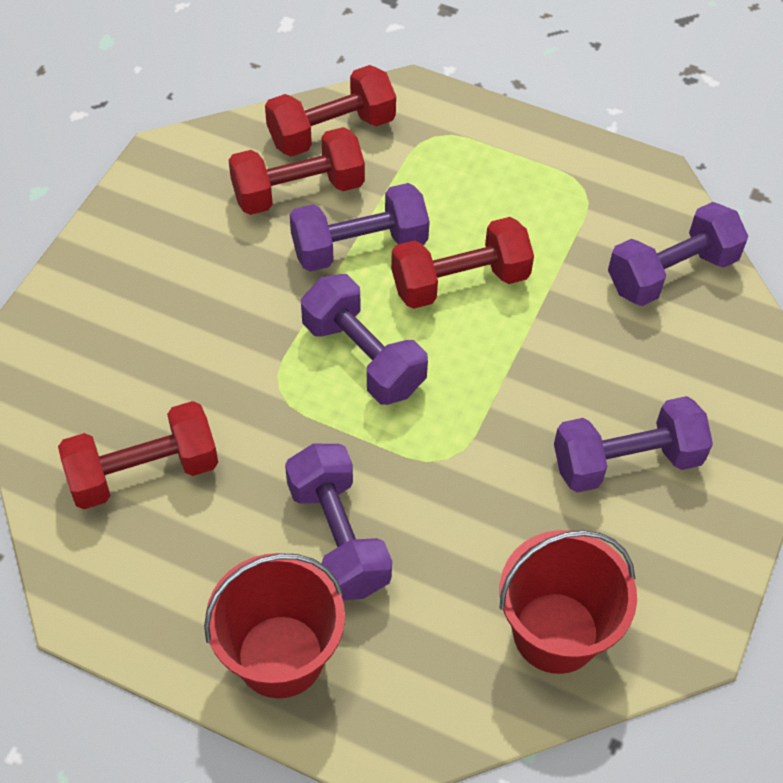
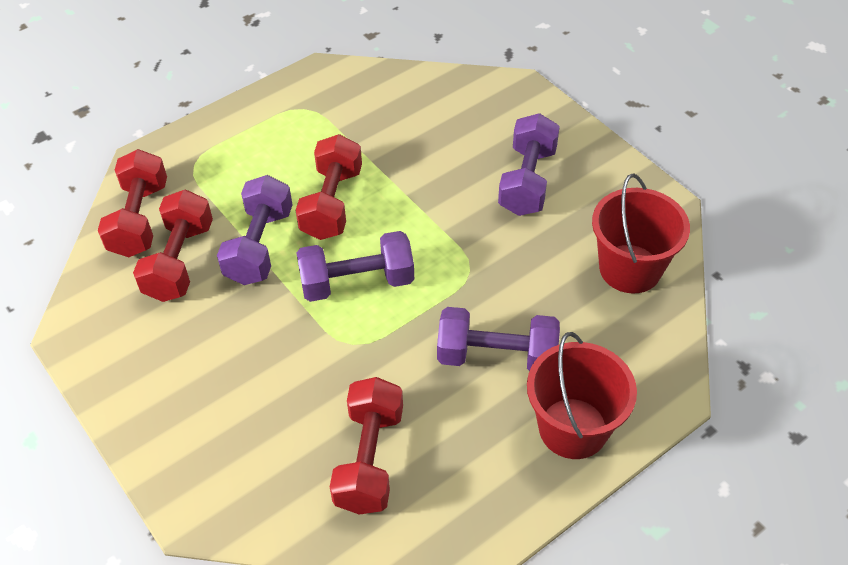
camera: 60 degrees left, 5 degrees down
(671, 273) = (402, 98): purple dumbbell -> none

